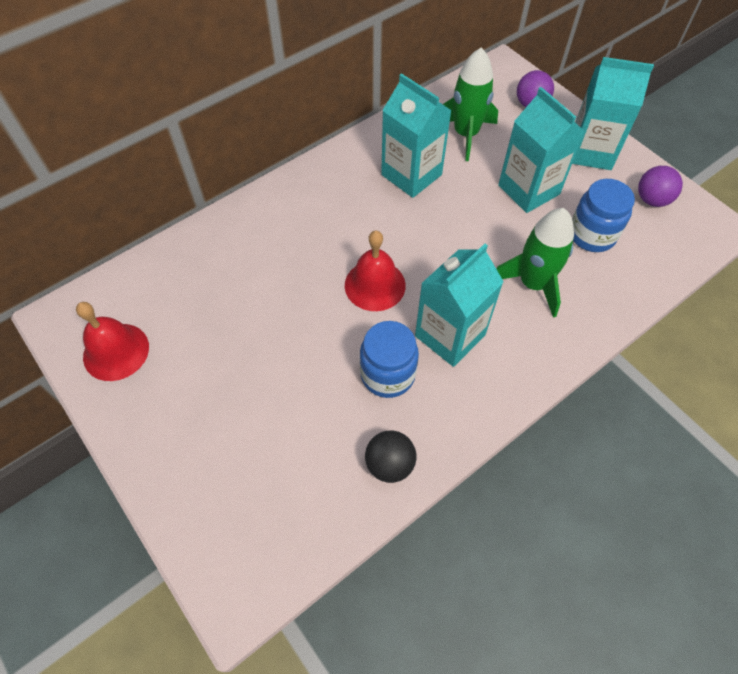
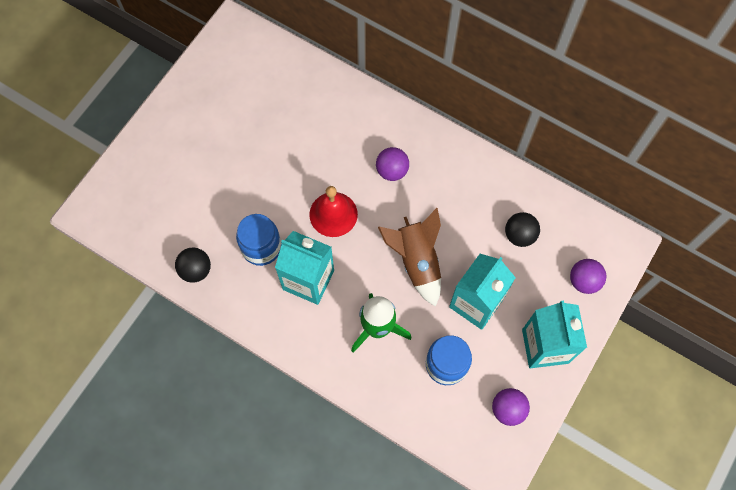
camera: 70 degrees right, 10 degrees up
(116, 351) = (220, 73): red bell -> none
(345, 214) = (392, 170): none -> purple ball
(411, 175) = (453, 206): turquoise carton -> none
(464, 225) = (417, 261): none -> brown rocket
(465, 134) = (519, 235): green rocket -> black ball

